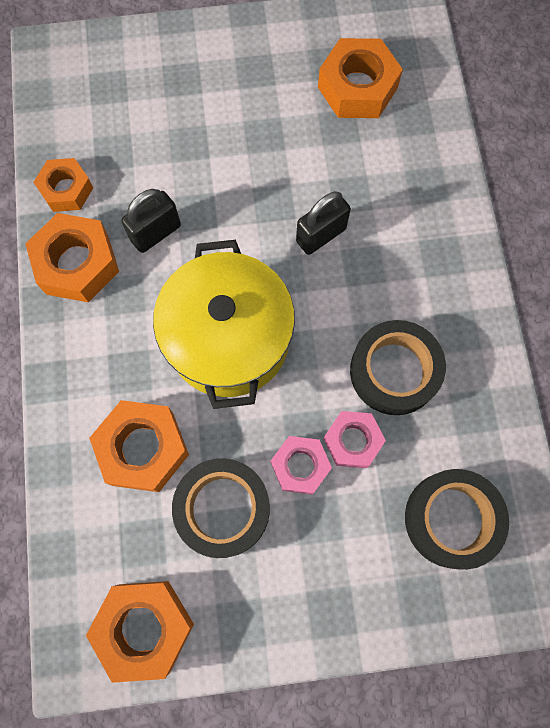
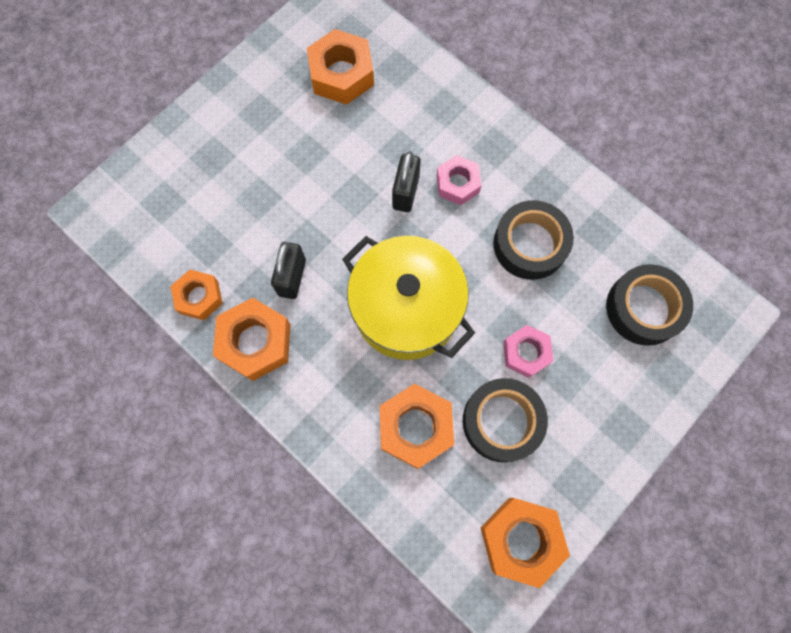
camera: 40 degrees left, 0 degrees up
(352, 441) = (543, 310): pink nut -> pink nut (457, 184)

